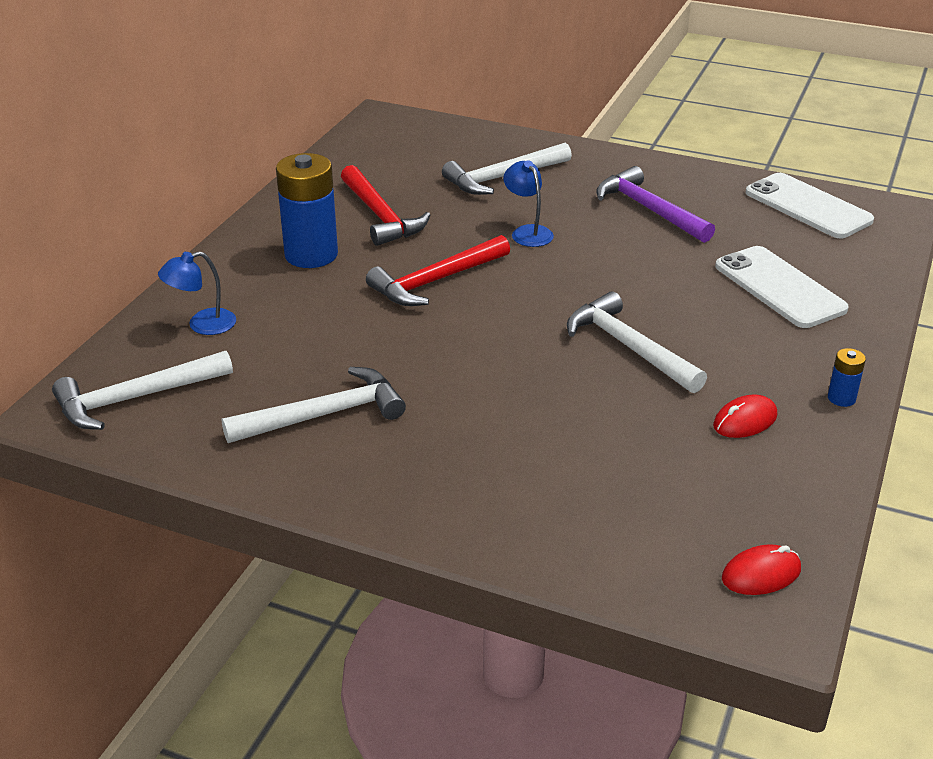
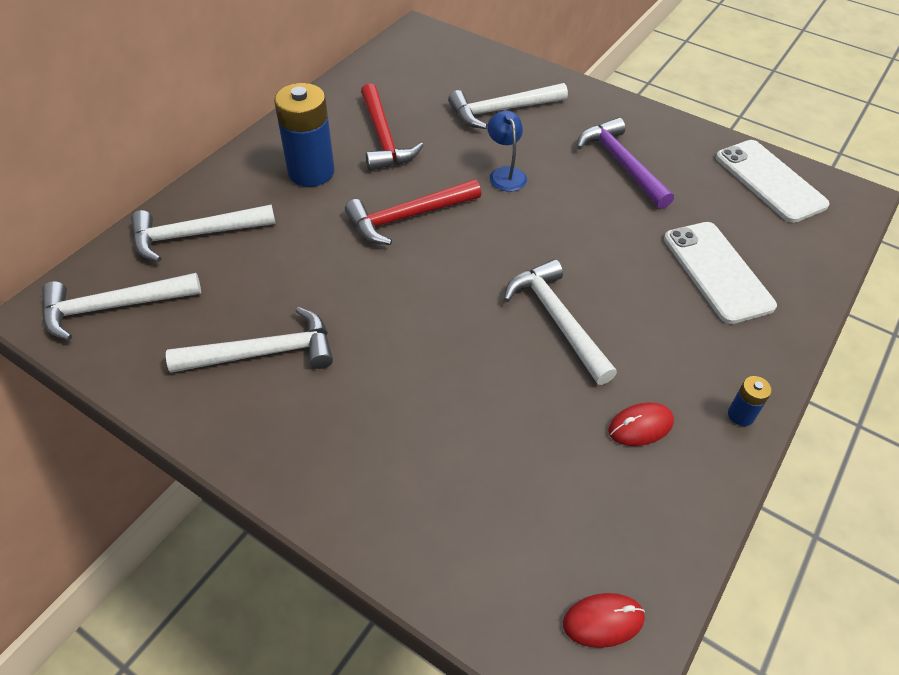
camera: 10 degrees right, 15 degrees up
(202, 325) = (195, 235): blue lamp -> white hammer

